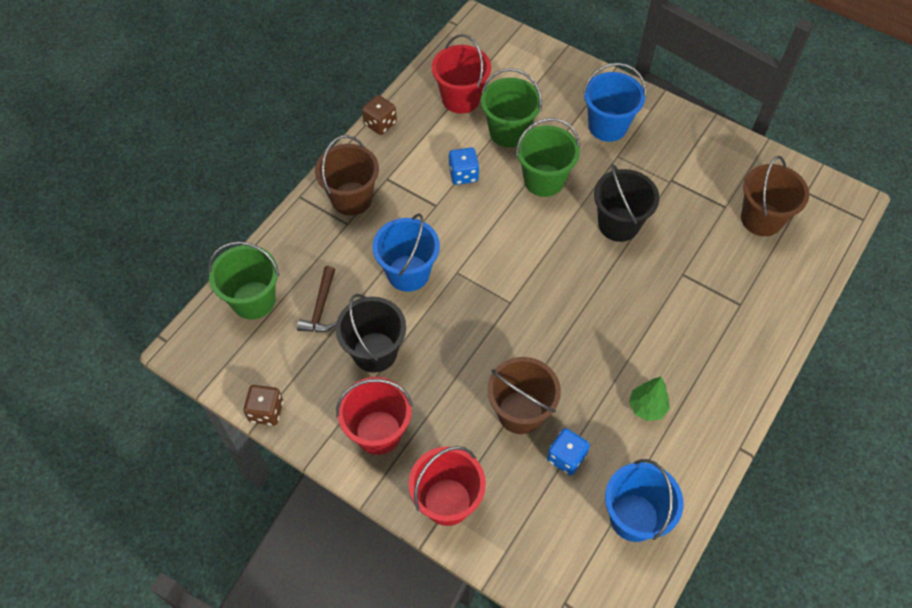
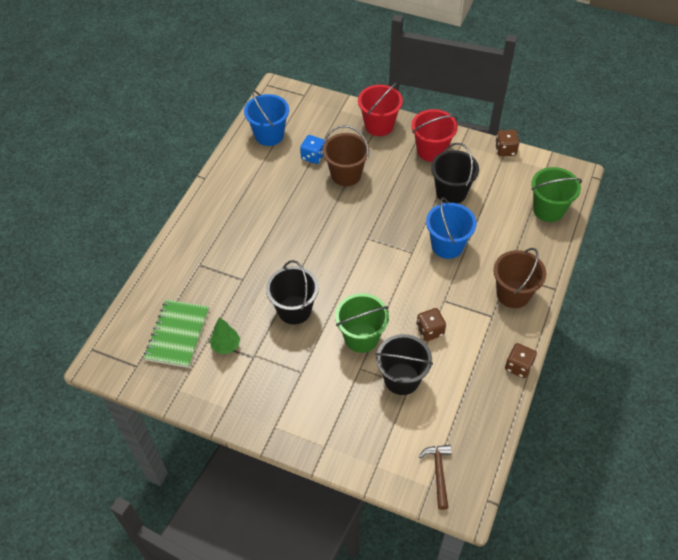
camera: 170 degrees right, 5 degrees down
(321, 307) = (500, 213): brown hammer -> brown hammer (438, 473)
(461, 99) = (455, 406): red bucket -> none
(463, 174) = (430, 330): blue dice -> brown dice
(508, 132) = (402, 379): green bucket -> black bucket
(607, 126) = (313, 401): blue bucket -> none
(647, 407) = (264, 190): green tree -> green tree (226, 346)
(761, 219) = (177, 334): brown bucket -> green notebook

